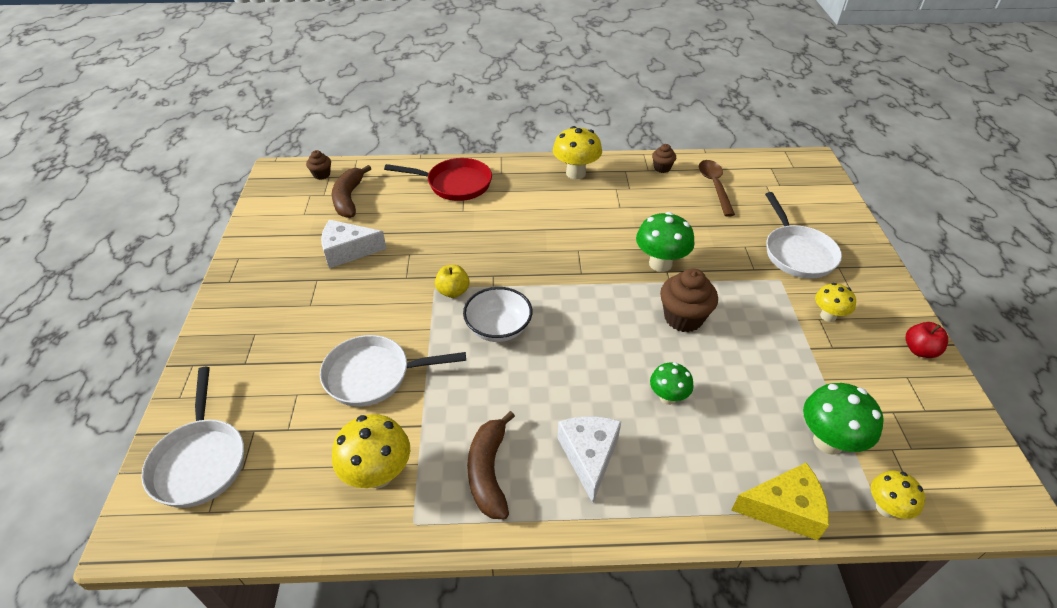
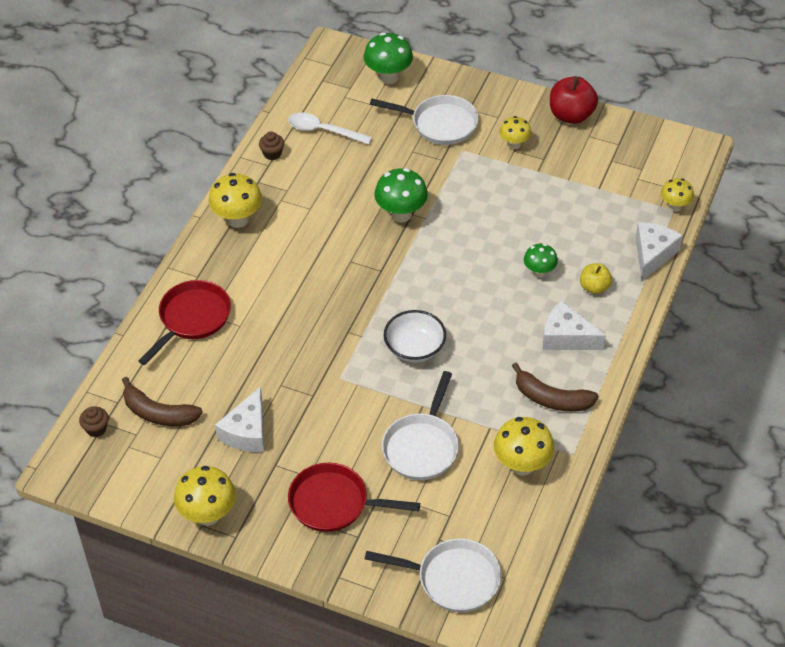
camera: 65 degrees left, 5 degrees up
(250, 258) = (208, 514): none -> yellow mushroom
(282, 332) = (334, 503): none -> red pan
(453, 291) = (352, 366): yellow apple -> yellow apple (594, 287)
(683, 318) = (469, 228): brown cupcake -> none
(714, 186) = (323, 131): brown spoon -> white spoon
(784, 508) = (653, 254): yellow cheese -> white cheese
(828, 441) = (617, 206): green mushroom -> green mushroom (388, 77)
(919, 350) = (571, 115): red apple -> red apple, size x1.65

